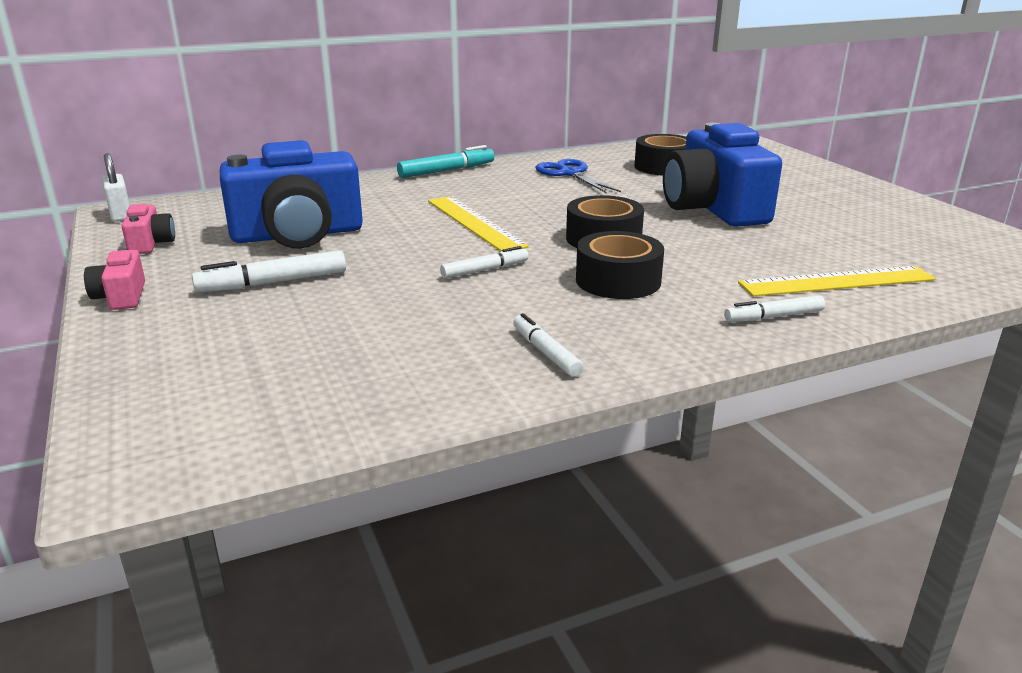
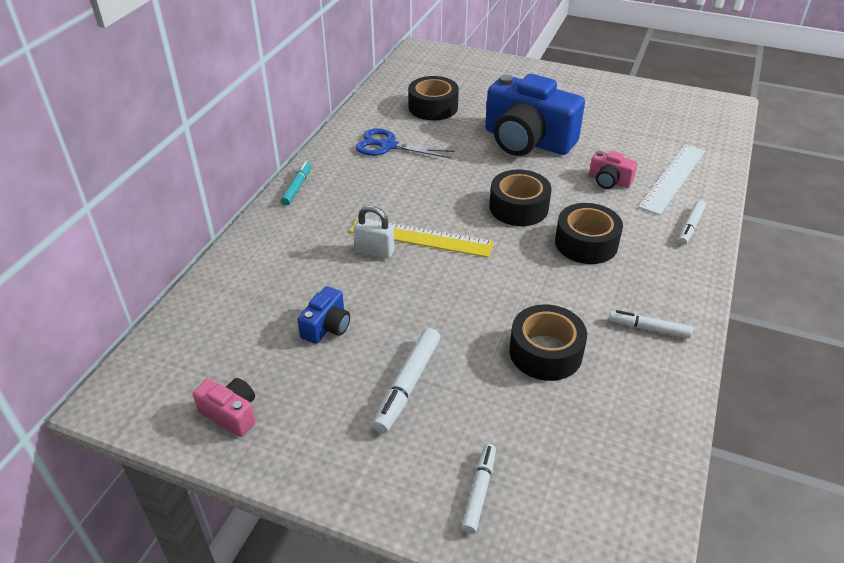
camera: 45 degrees left, 15 degrees up
(121, 215) = (126, 403): white padlock -> white padlock (375, 251)
(121, 297) = (332, 479): pink camera -> pink camera (609, 181)
(298, 235) = (327, 326): blue camera -> blue camera, size x0.44
(413, 318) = (545, 352): none -> black tape
(447, 171) = (297, 187): turquoise marker -> turquoise marker, size x0.66
(485, 270) = (507, 281): white marker -> white marker (479, 491)
(836, 281) = (673, 178): yellow ruler -> white ruler

